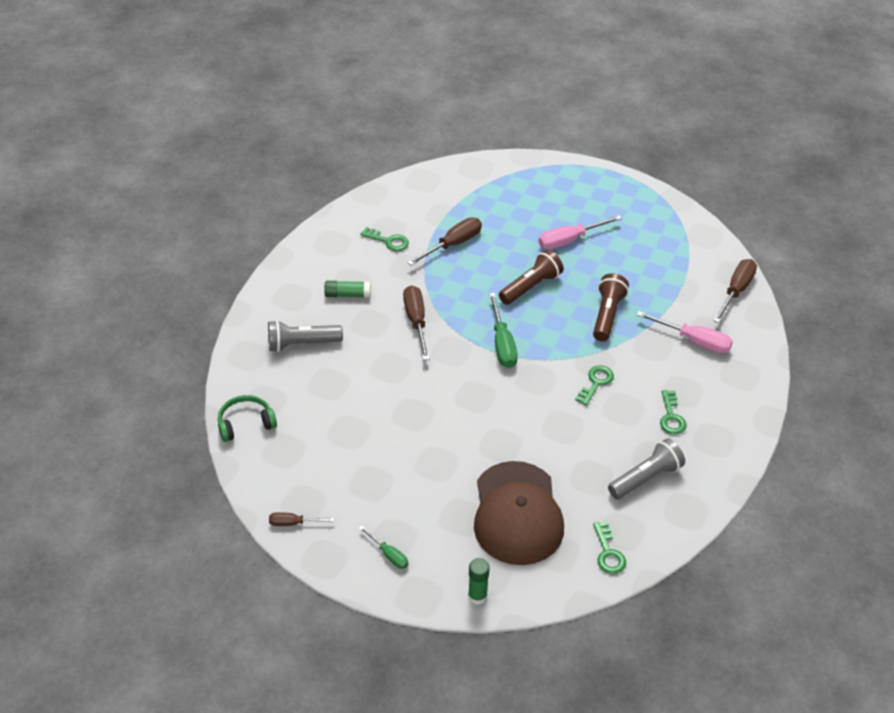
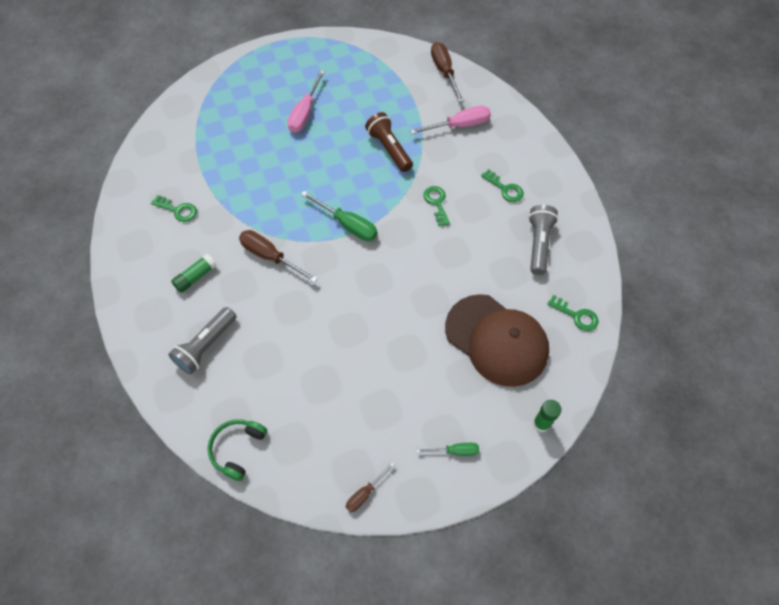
camera: 45 degrees left, 15 degrees up
(388, 241) = (178, 210): green key -> green key turned 45 degrees clockwise
(453, 244) = (228, 176): brown screwdriver -> none
(531, 286) = (318, 167): brown flashlight -> none

